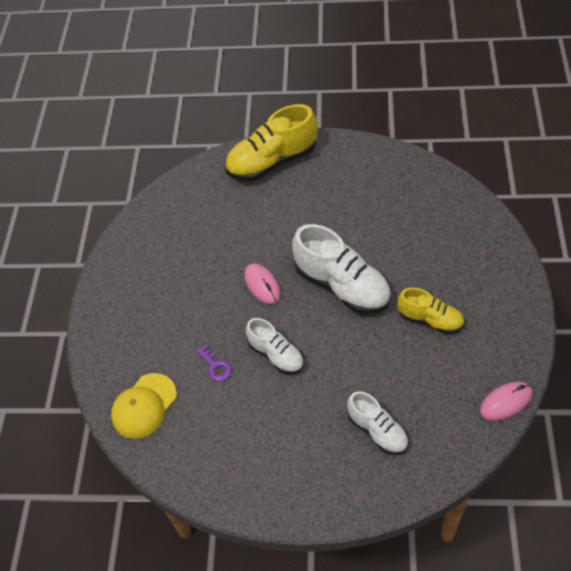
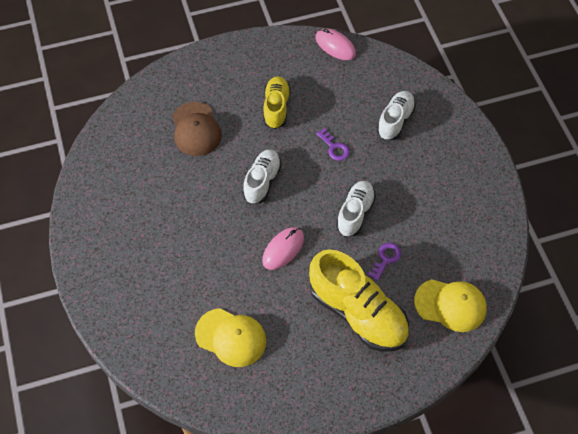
camera: 115 degrees left, 5 degrees up
(196, 228) = (231, 337): none -> yellow cap
(272, 161) = (116, 292): yellow shoe -> yellow shoe (358, 313)
(342, 286) = (262, 181): white shoe -> white shoe, size x0.59
(361, 359) = (334, 148): none -> purple key
(423, 245) = (196, 129): none -> brown cap

